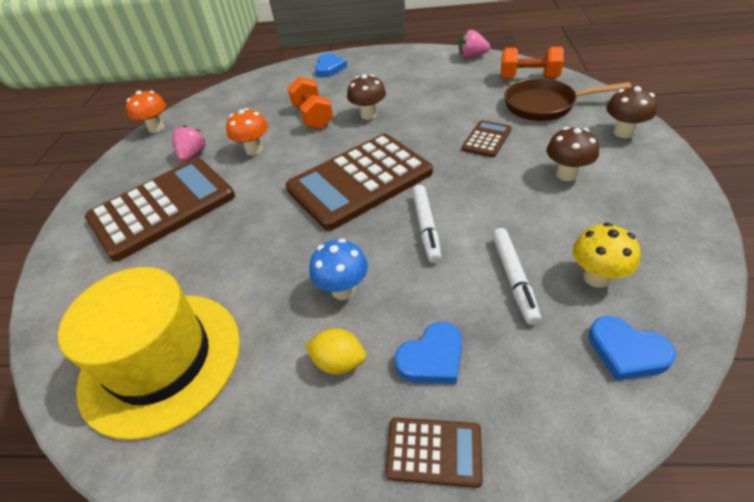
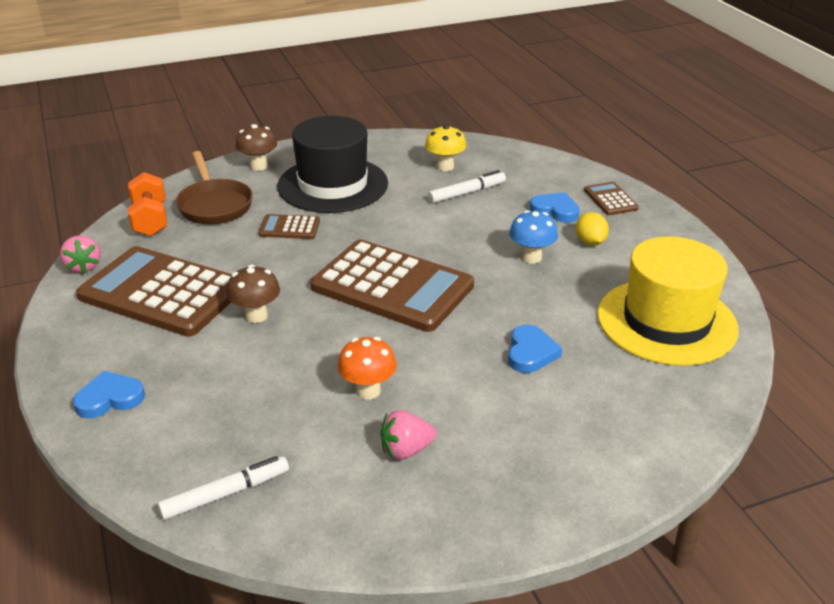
camera: 120 degrees left, 10 degrees down
(156, 128) = (350, 548): orange mushroom -> none
(162, 208) = (518, 422): brown calculator -> brown calculator (162, 292)
(313, 117) = (271, 364): orange dumbbell -> none
(426, 227) = (437, 236): white marker -> white marker (226, 494)
(566, 174) = (332, 185): brown mushroom -> black hat
(626, 351) = (497, 156): blue heart -> blue heart (530, 353)

